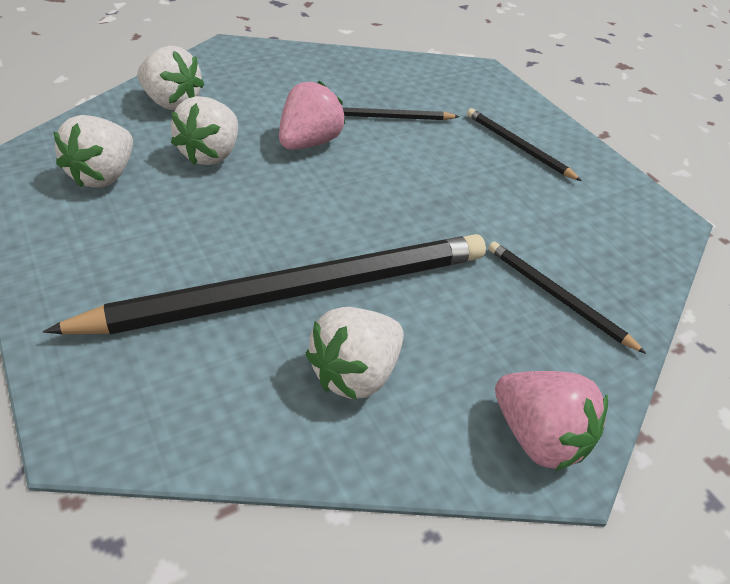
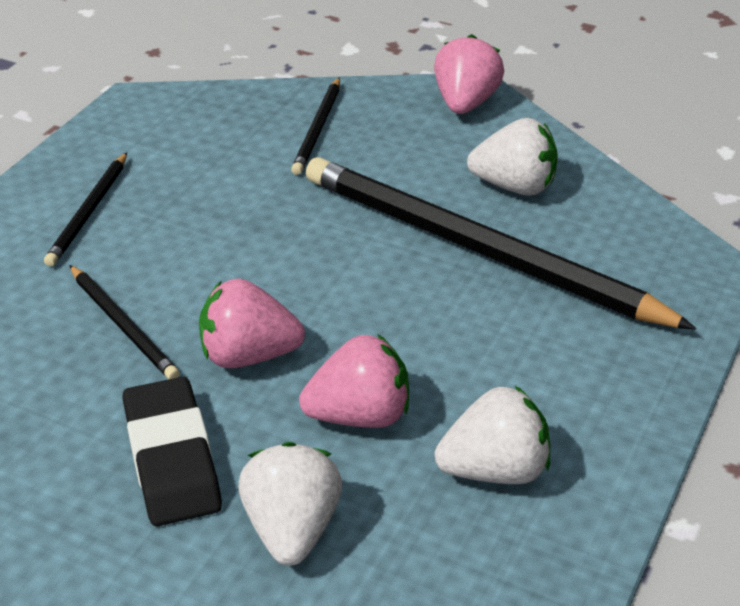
camera: 120 degrees left, 5 degrees down
(211, 154) = (359, 415): white strawberry -> pink strawberry
(264, 93) = (172, 458): none -> black eraser

